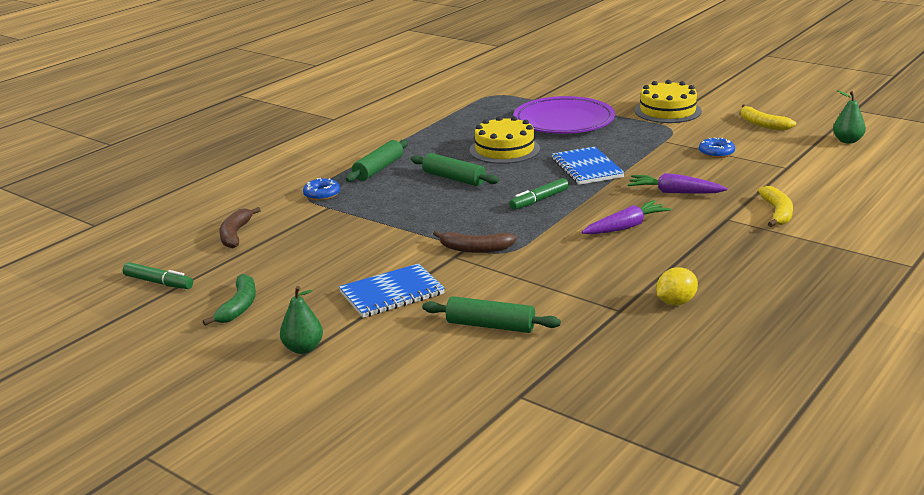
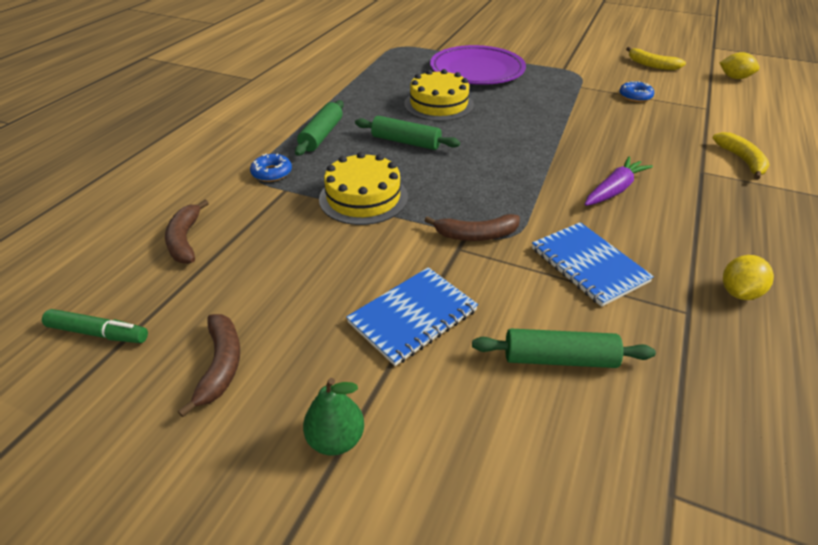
camera: 15 degrees left, 15 degrees up
(239, 306) = (221, 365): green banana -> brown banana
(539, 200) = (507, 162): green marker -> none
(587, 168) = (530, 121): blue notebook -> blue notebook (588, 265)
(667, 111) = (562, 56): yellow cake -> yellow cake (363, 197)
(674, 192) = (630, 143): purple carrot -> none
(847, 141) = (734, 78): green pear -> yellow lemon

